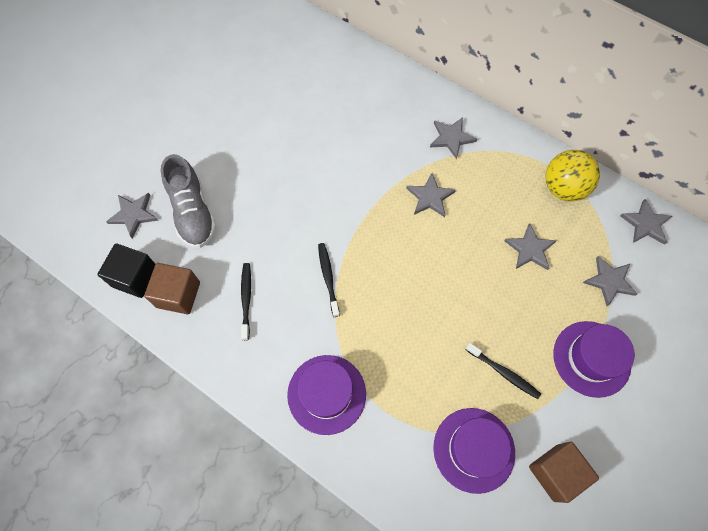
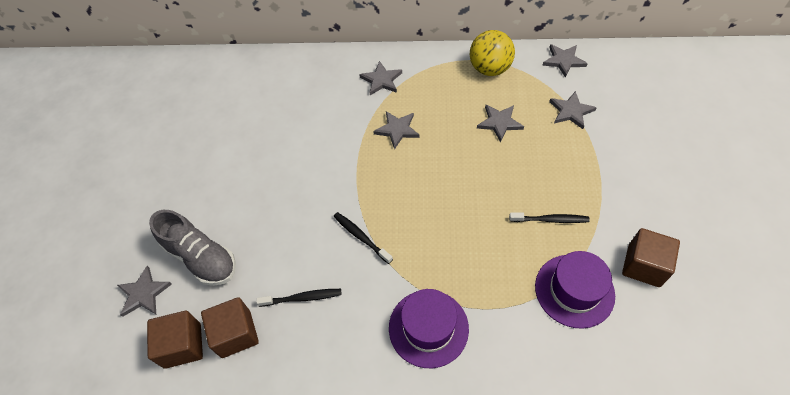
camera: 30 degrees left, 10 degrees down
(135, 277) = (183, 345): black cube -> brown cube
(246, 299) = (302, 298): black toothbrush -> black toothbrush turned 120 degrees clockwise
(591, 358) = (602, 170): purple hat -> none

